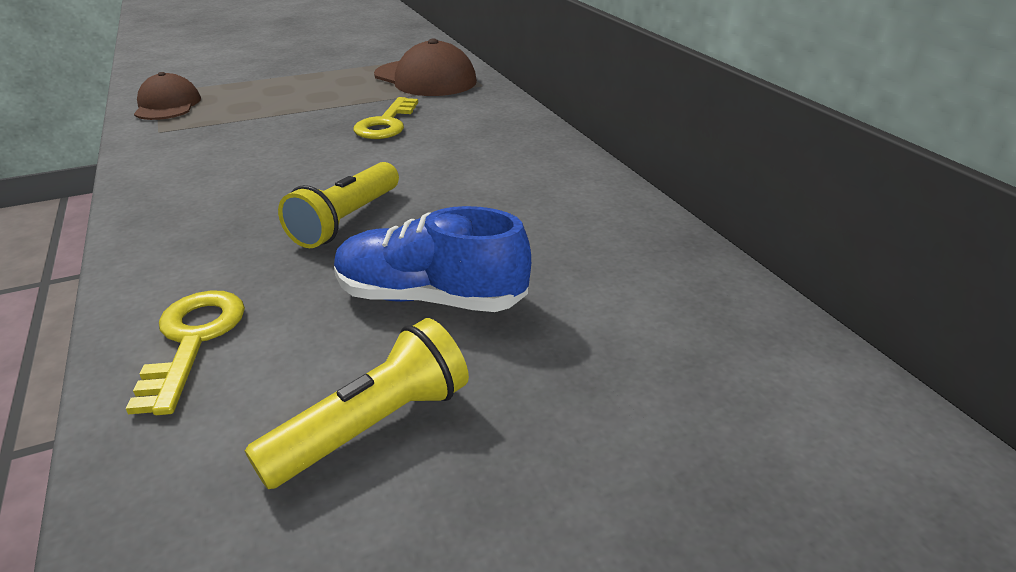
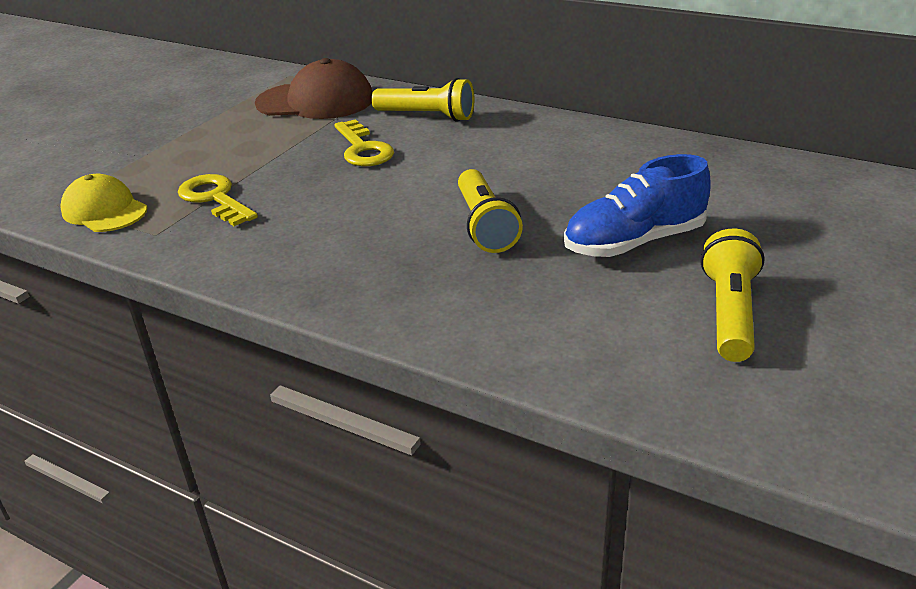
camera: 35 degrees left, 0 degrees up
(168, 105) = (104, 210): brown cap -> yellow cap
(193, 340) = (541, 334): yellow key -> yellow key (215, 198)
(479, 116) = (427, 116): none -> yellow flashlight

